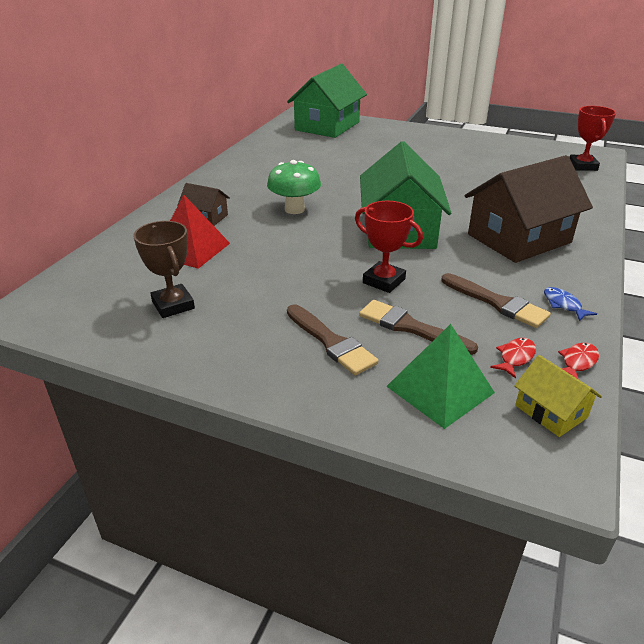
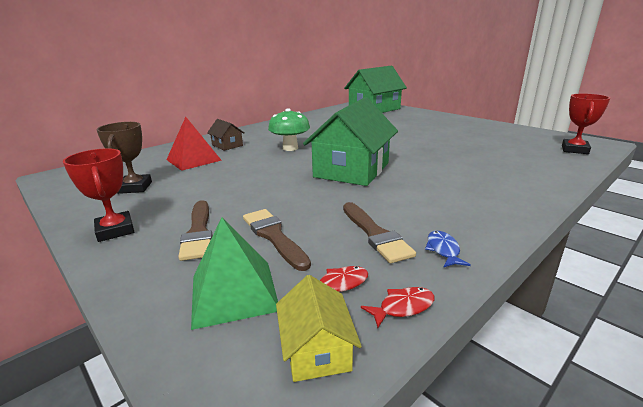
camera: 25 degrees right, 10 degrees down
(384, 281) = (295, 200): red trophy -> red trophy (115, 230)
(519, 238) = (453, 190): brown house -> none

